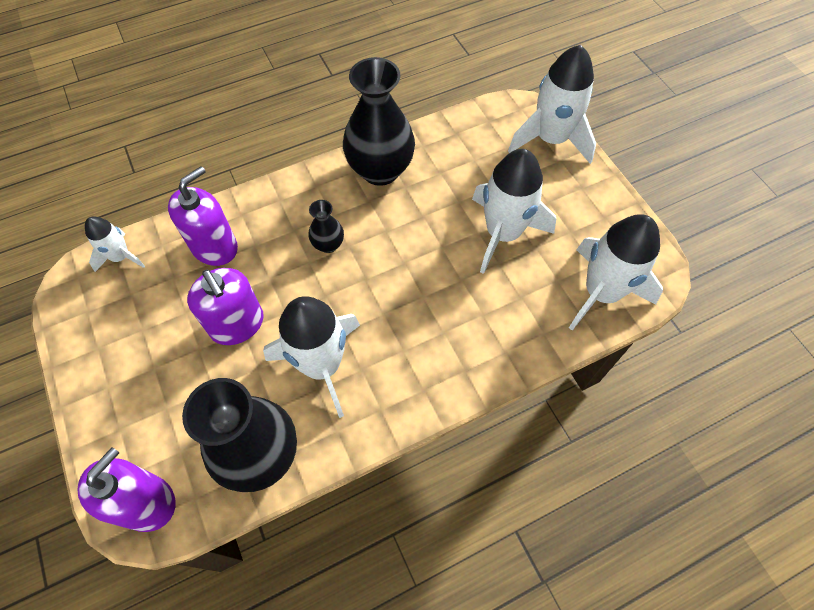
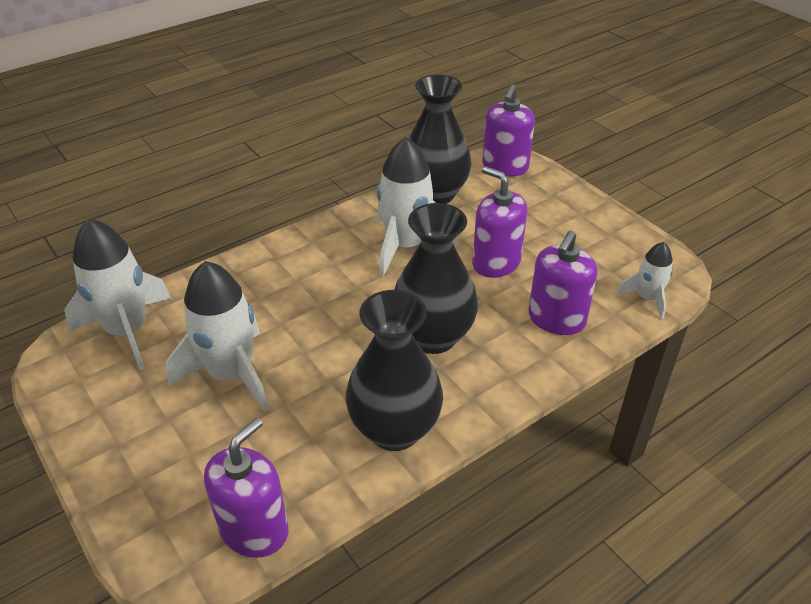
camera: 170 degrees right, 20 degrees down
(328, 245) = (433, 337): black vase -> black vase, size x2.13
(480, 122) = (254, 529): none -> purple soap dispenser
(551, 139) = (145, 514): white rocket -> none

